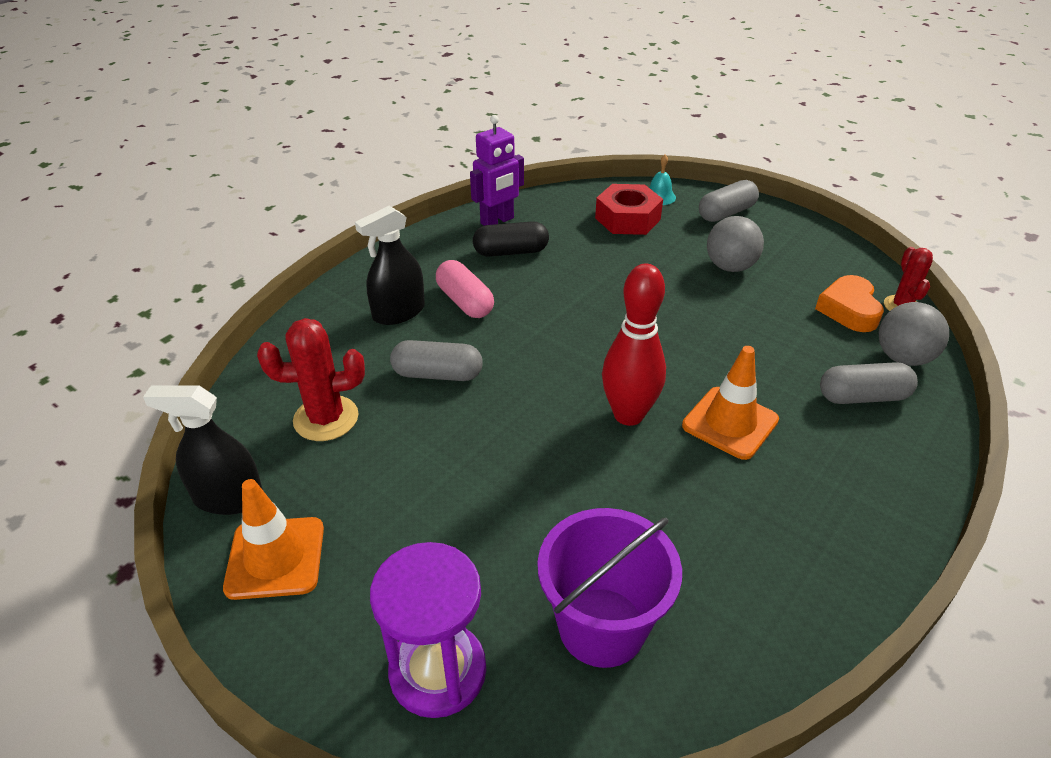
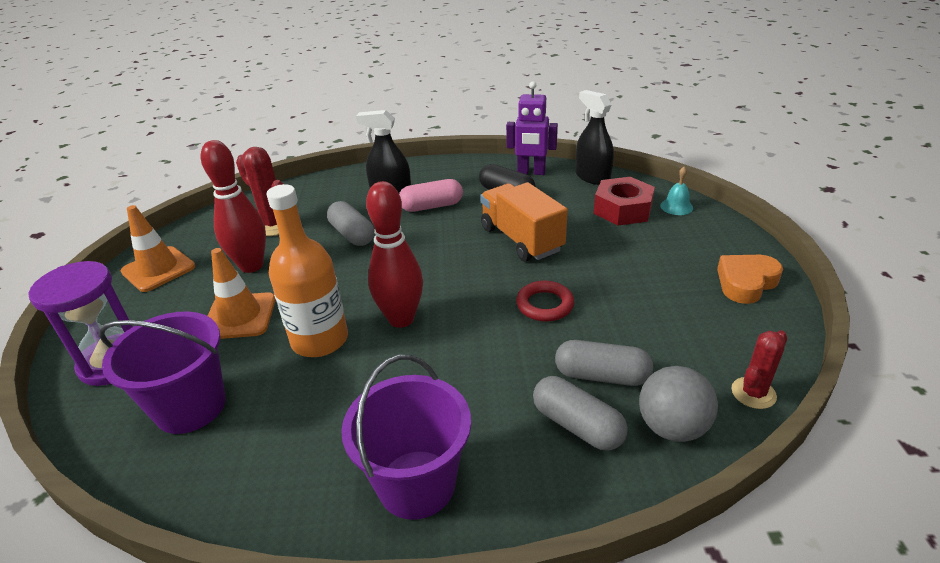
camera: 50 degrees right, 5 degrees down
(228, 498) = (189, 234): black spray bottle -> black spray bottle (592, 177)
(390, 473) = (251, 266): none -> red bowling pin
(465, 302) = (431, 206): pink capsule -> pink capsule turned 60 degrees clockwise
(597, 287) = (521, 239): none -> orange truck
(598, 482) = (320, 340): none -> orange bottle
(706, 329) = (544, 305): none -> red ring
(726, 213) = (714, 242): grey capsule -> grey capsule (601, 376)
(730, 267) = (643, 278): grey ball -> none
(730, 423) = (449, 367): orange traffic cone -> orange traffic cone (240, 316)
(849, 309) = (691, 363): orange heart -> orange heart (745, 283)
(853, 513) = (416, 484): none -> purple bucket

